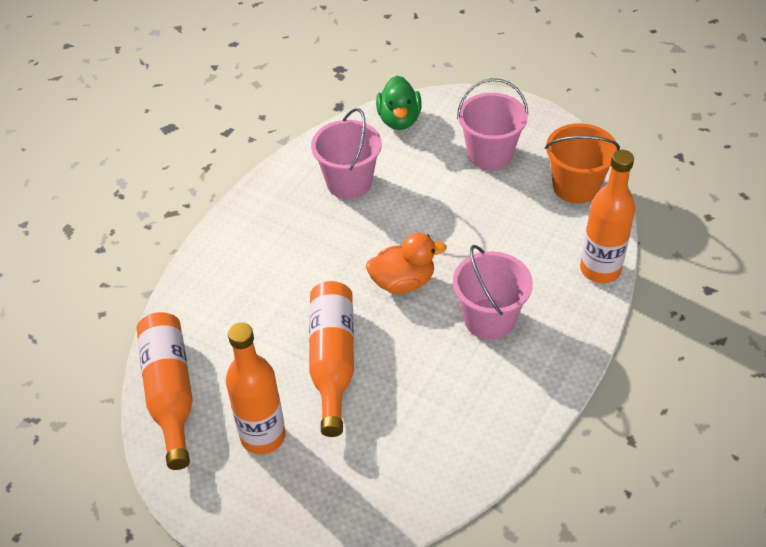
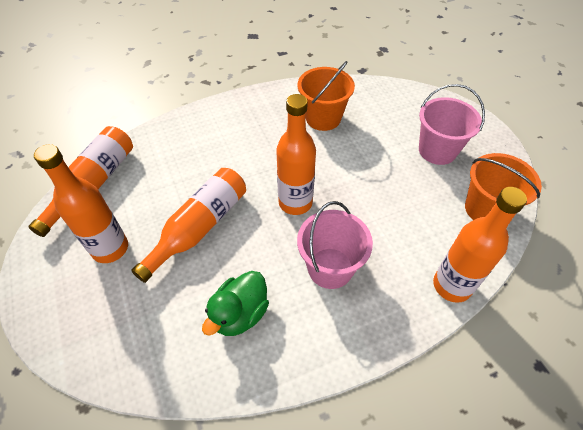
camera: 35 degrees right, 5 degrees up
(349, 182) = (323, 118): pink bucket -> orange bucket
(399, 120) = (393, 96): green duck -> green duck (240, 314)
(403, 282) = (295, 202): orange duck -> orange bottle

